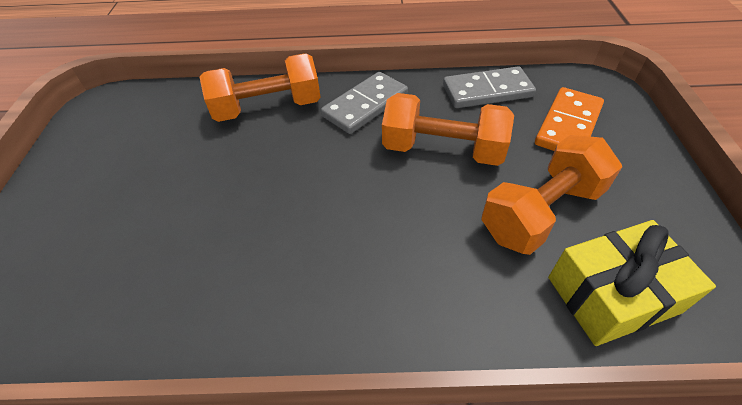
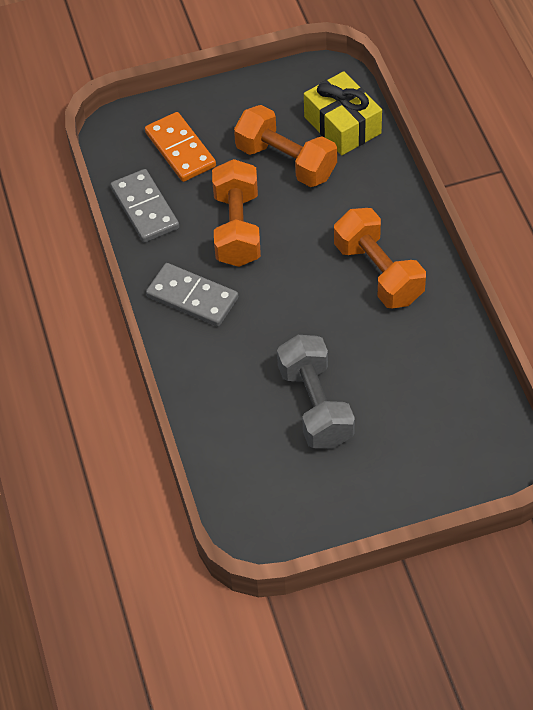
camera: 105 degrees left, 5 degrees up
(188, 166) = (315, 406): none -> grey dumbbell
(268, 108) = (218, 376): orange dumbbell -> orange dumbbell (378, 273)
(568, 125) = (180, 149): orange domino -> orange domino turned 45 degrees clockwise

